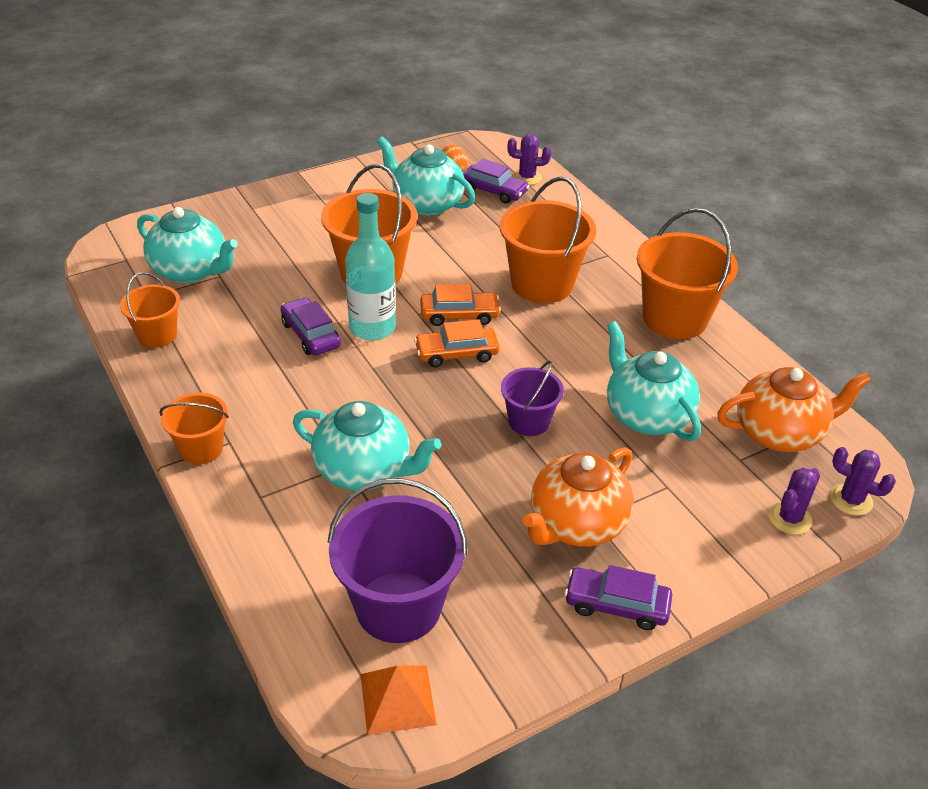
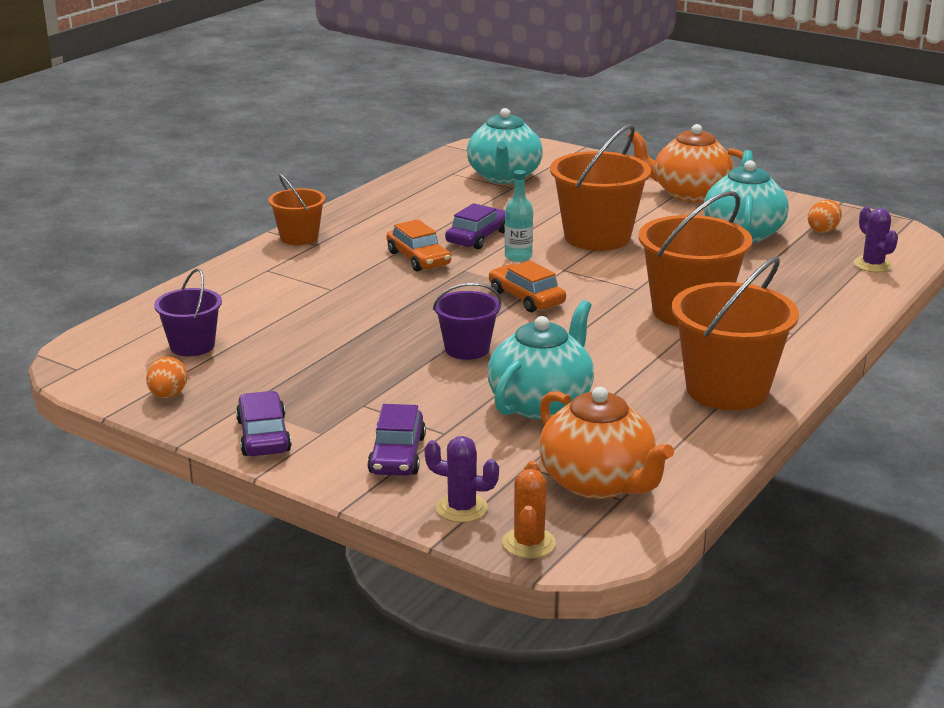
camera: 65 degrees right, 15 degrees down
(157, 335) = (410, 189): orange bucket -> none
(364, 470) = (332, 297): turquoise teapot -> none
(372, 328) = (518, 257): turquoise bottle -> turquoise bottle, size x0.58
(397, 699) = (100, 367): orange pyramid -> none
(398, 606) = (192, 346): purple bucket -> purple bucket, size x0.57
(459, 315) = (585, 286): orange car -> orange car (418, 258)
(494, 191) = (818, 255): purple car -> purple car (397, 455)
(497, 656) = (168, 395): none -> orange egg
(576, 524) = (350, 398): orange teapot -> orange teapot (689, 193)
(851, 500) = (529, 543): purple cactus -> orange cactus

